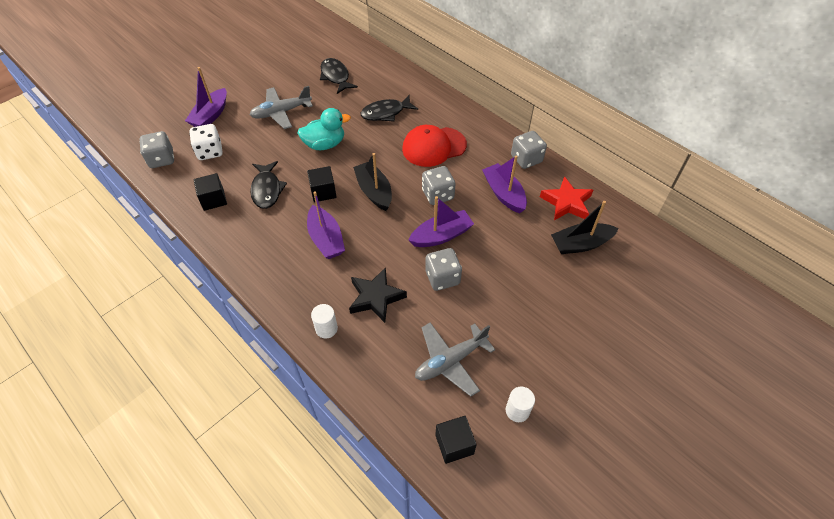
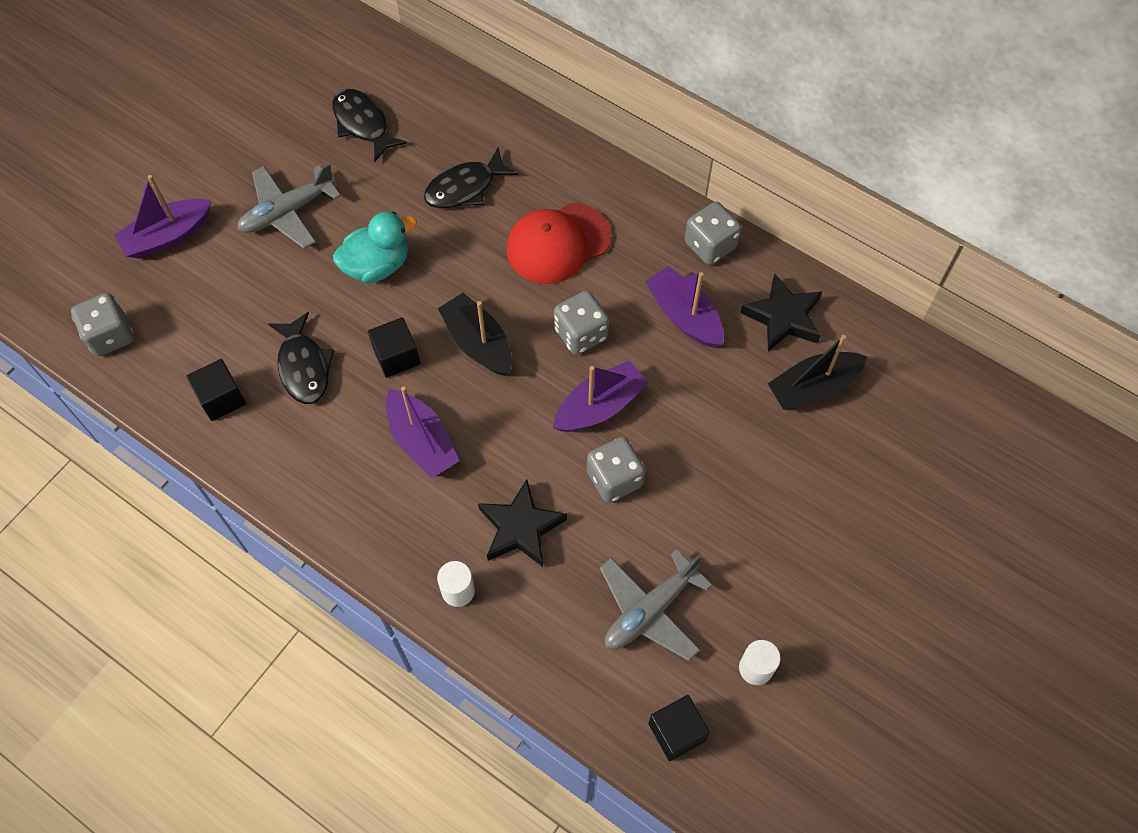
camera: 10 degrees left, 10 degrees up
(210, 151) = (188, 308): white dice -> none
(211, 115) = (167, 236): purple boat -> purple boat turned 45 degrees clockwise
(566, 203) = (783, 317): red star -> black star

